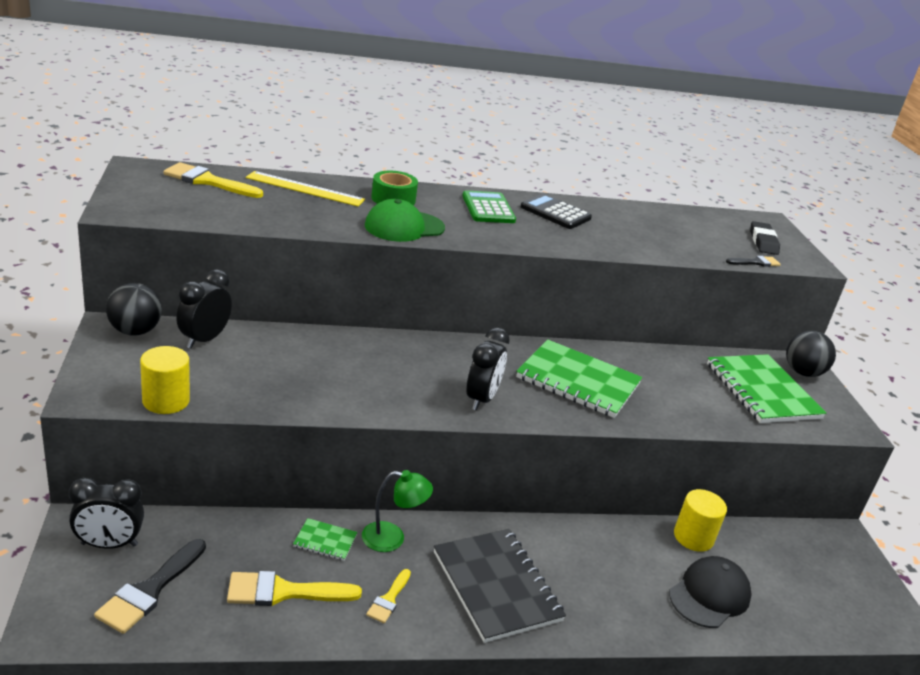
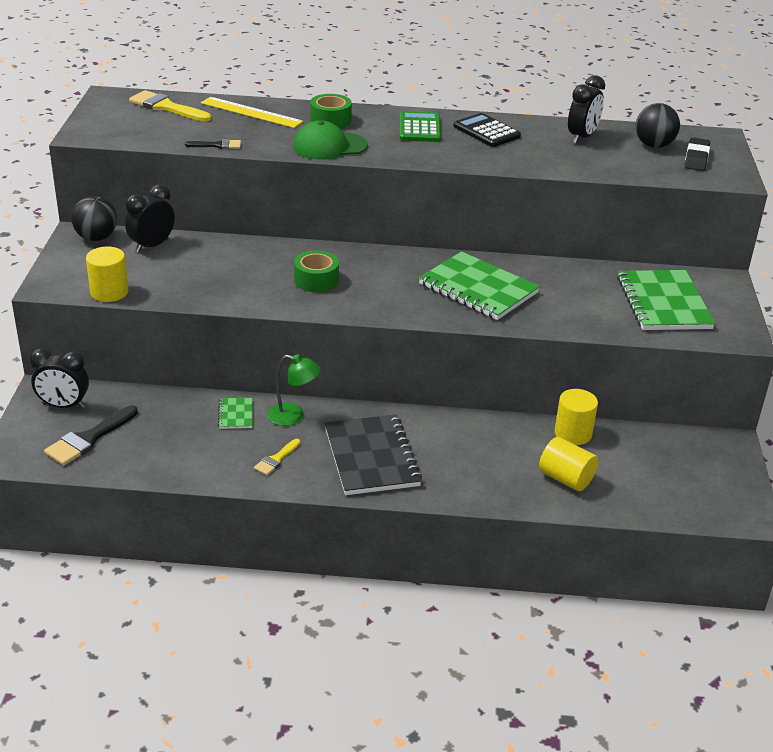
camera: 15 degrees right, 5 degrees up
(284, 592) = (192, 447): yellow brush -> none
(325, 541) = (235, 414): green notebook -> green notebook turned 60 degrees clockwise
(404, 377) = (316, 280): none -> green tape
(481, 399) = (379, 300): black clock -> black clock (582, 137)
(709, 595) = (566, 478): black cap -> yellow cylinder
(755, 262) = (673, 178): black brush -> black brush (217, 145)
(802, 372) = (719, 288): black ball -> black ball (653, 145)

